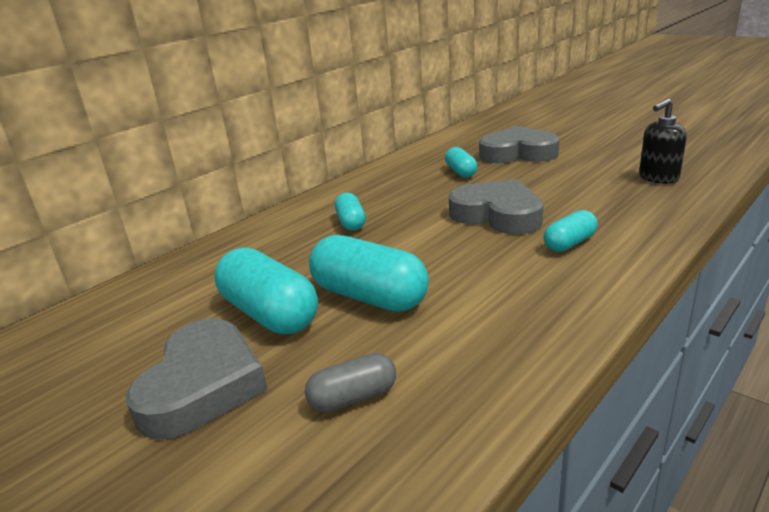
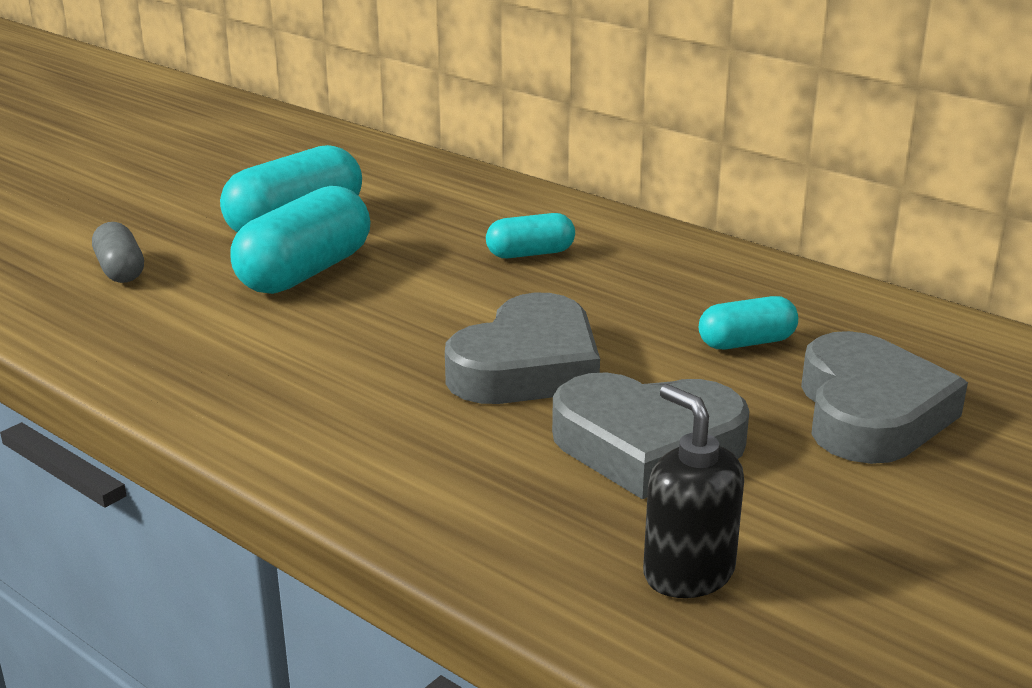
camera: 85 degrees right, 0 degrees up
(202, 386) = (184, 207): grey heart -> grey heart (647, 445)
(569, 243) = (395, 419): turquoise capsule -> none

